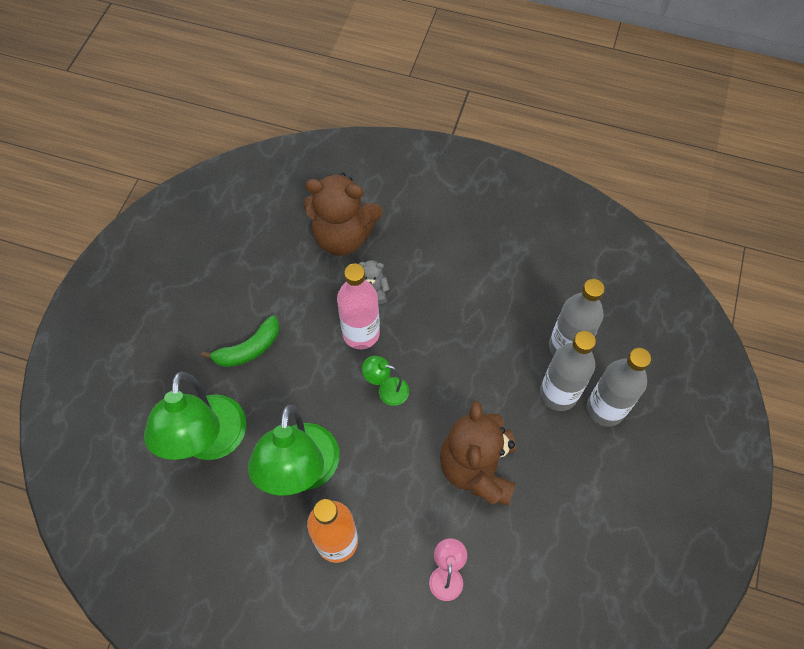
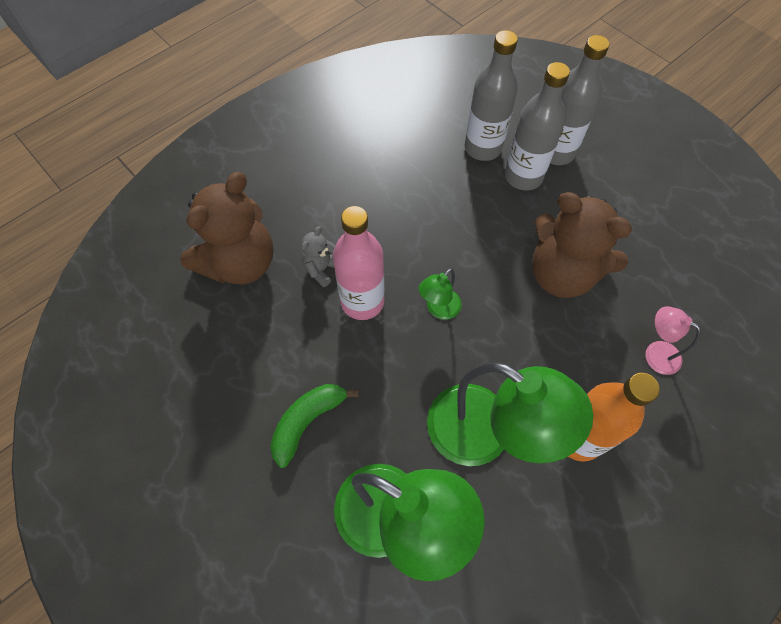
camera: 60 degrees left, 0 degrees up
(249, 349) = (307, 421): green banana -> green banana turned 135 degrees counterclockwise

